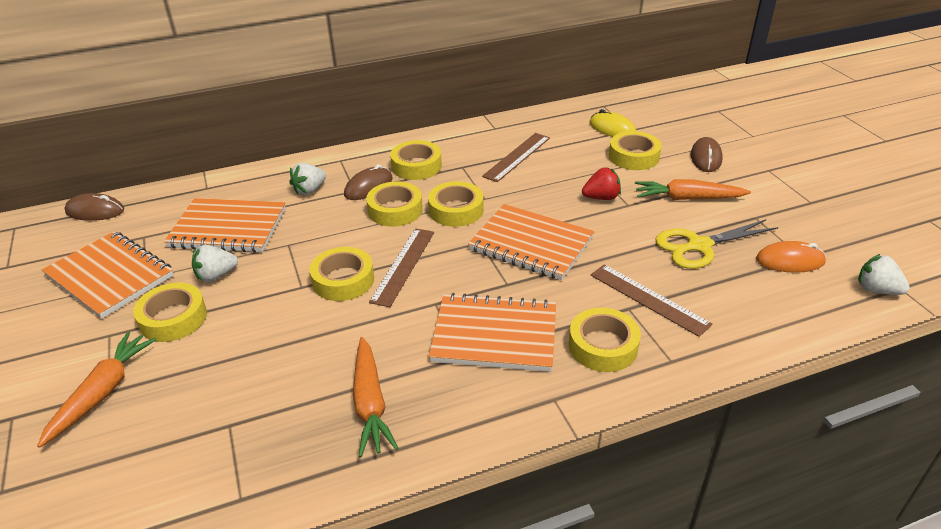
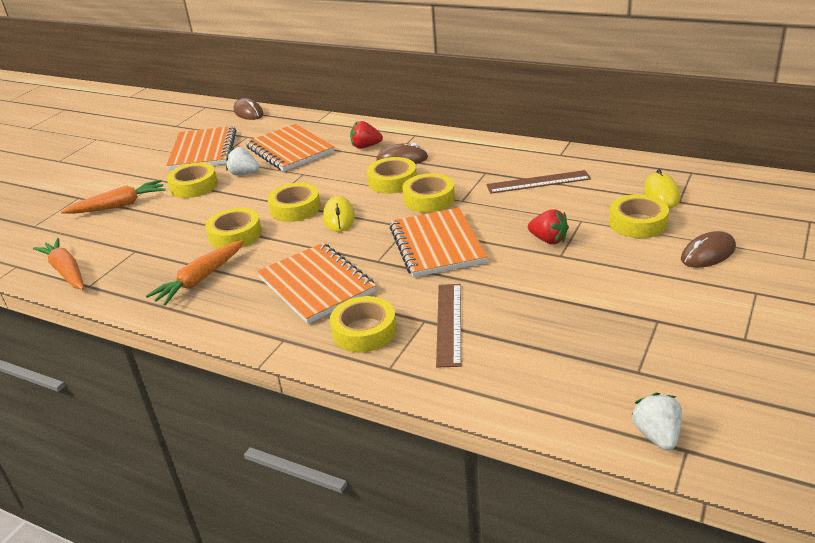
camera: 50 degrees right, 5 degrees down
(309, 190) = (366, 146): white strawberry -> red strawberry
(403, 266) = (339, 217): brown ruler -> yellow mouse
(416, 166) = (455, 159): yellow tape -> yellow tape (235, 235)
(687, 198) = (622, 275): orange carrot -> orange carrot (66, 271)
(699, 246) = (560, 313): yellow scissors -> none
(790, 261) = (618, 367): orange mouse -> none

